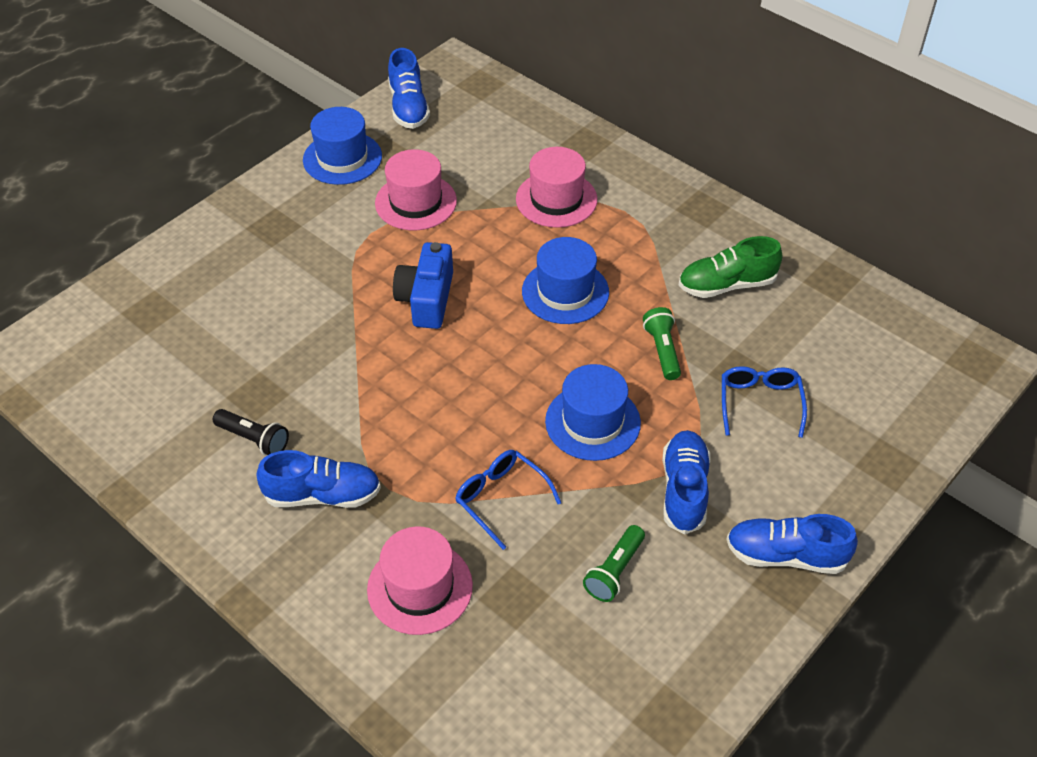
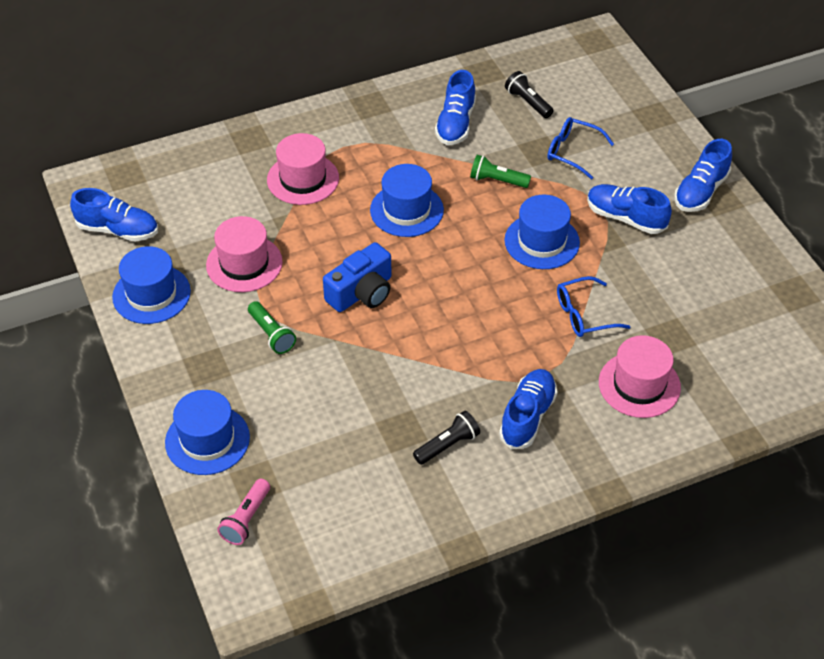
camera: 65 degrees left, 0 degrees up
(105, 321) = (246, 519): none -> pink flashlight
(186, 260) = (207, 440): none -> blue hat
(426, 299) = (362, 292): blue camera -> blue camera turned 75 degrees counterclockwise
(615, 571) = (674, 277): green flashlight -> green flashlight (271, 334)
(726, 285) = (455, 124): green shoe -> blue shoe
(812, 335) = (528, 102): none -> black flashlight

